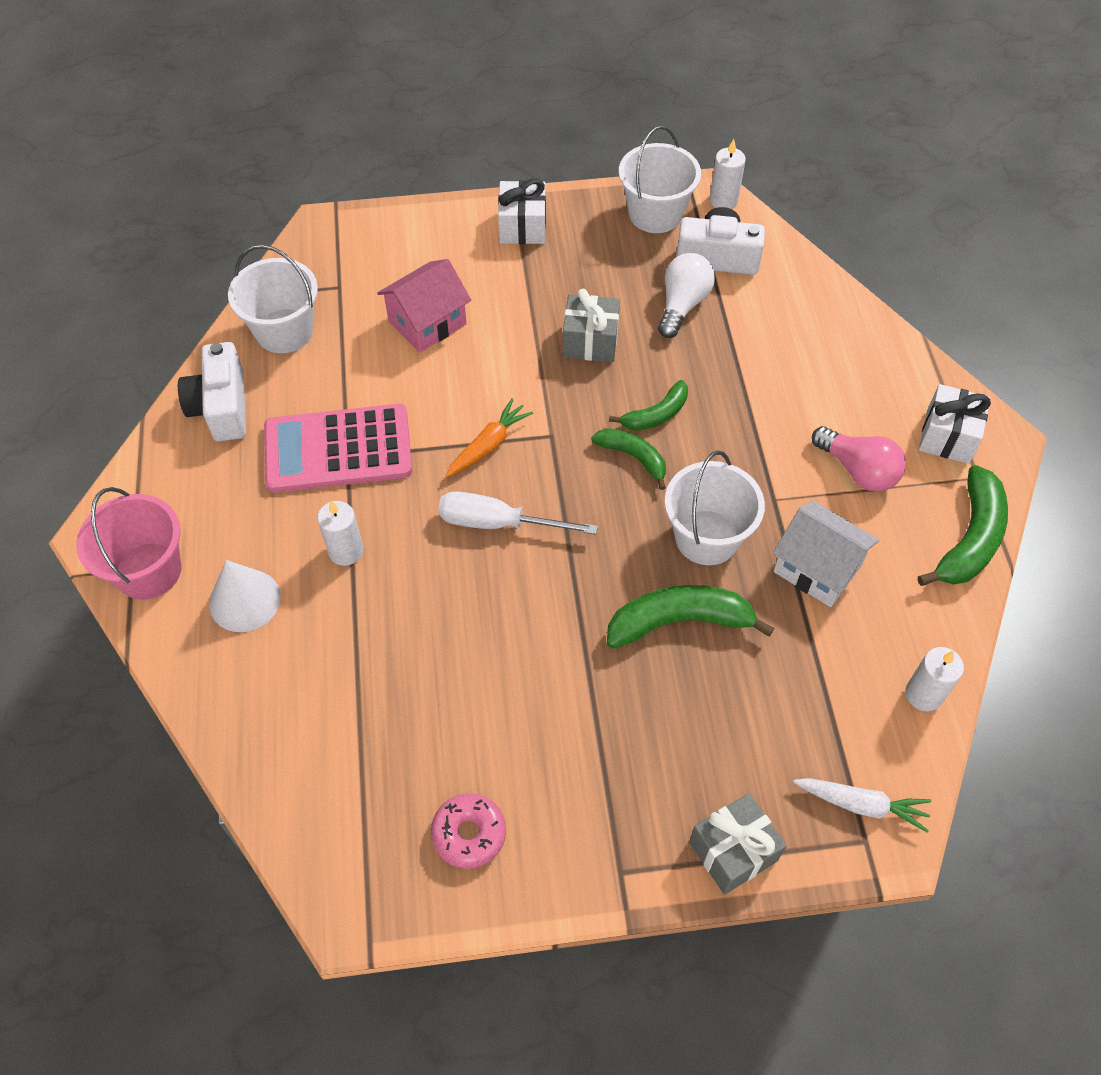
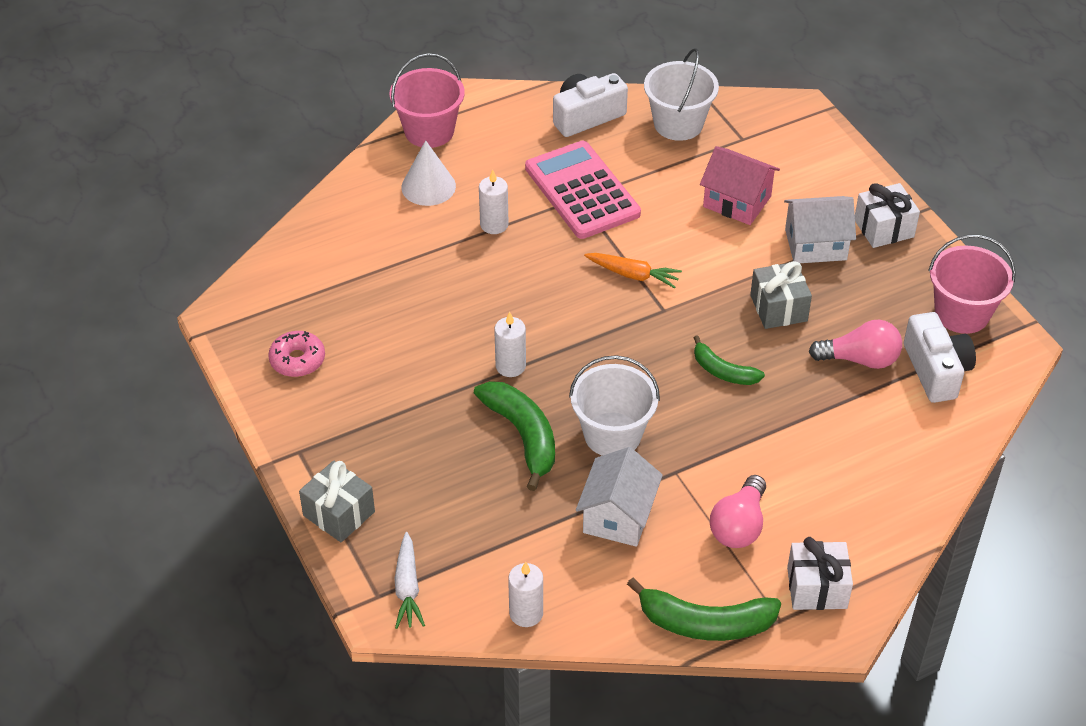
camera: 70 degrees right, 10 degrees down
(498, 523) = (561, 302): white screwdriver -> none
(518, 283) = (815, 244): none -> white house
(633, 457) = (669, 368): green banana -> none
(655, 214) = (961, 313): white bucket -> pink bucket
(682, 305) = (860, 359): white light bulb -> pink light bulb
(723, 200) = (1014, 358): white candle -> white candle (510, 366)

